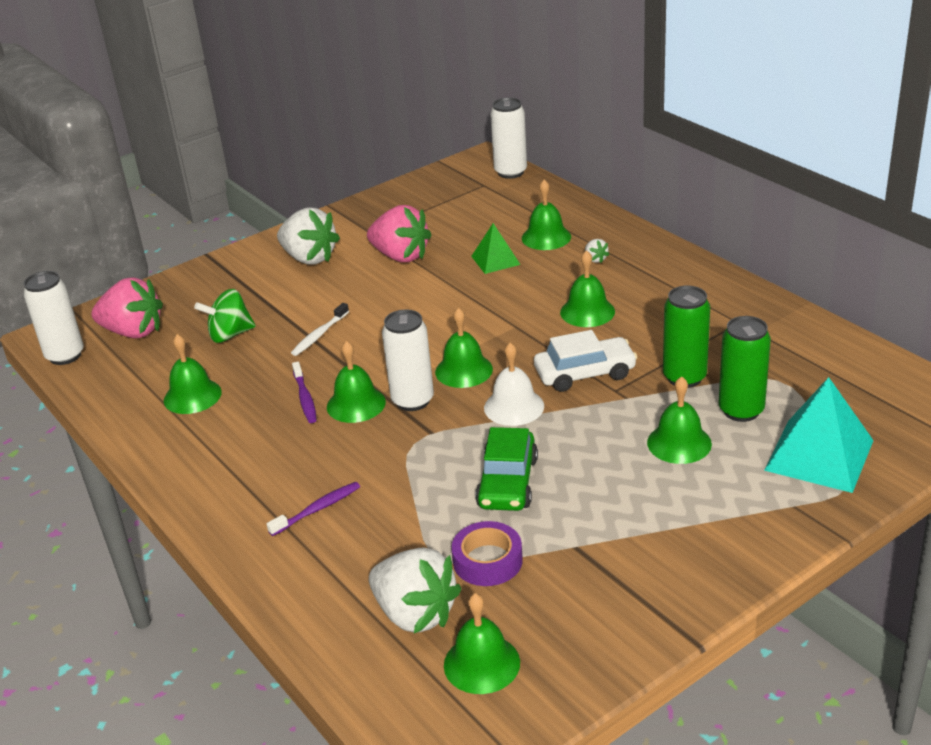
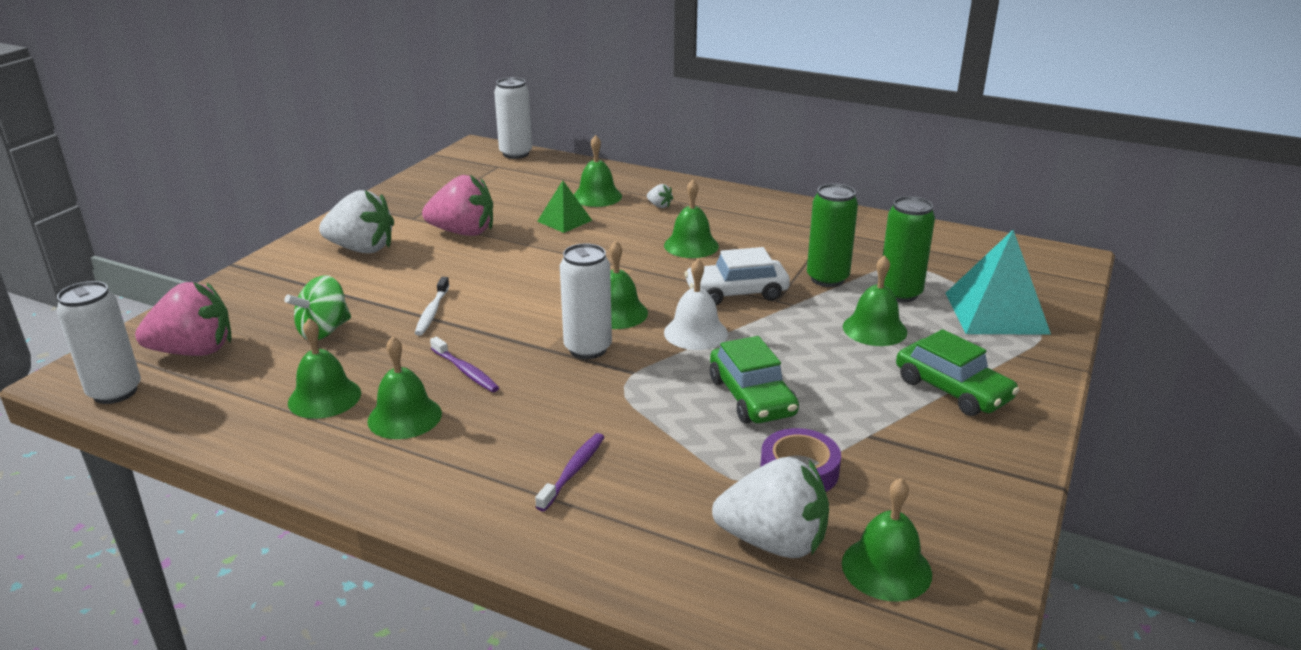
camera: 30 degrees left, 5 degrees down
(356, 404) = (529, 364): green bell -> green bell (404, 417)
(585, 373) = (736, 293): white car -> white car turned 150 degrees counterclockwise
(692, 524) = (952, 390): none -> green car

